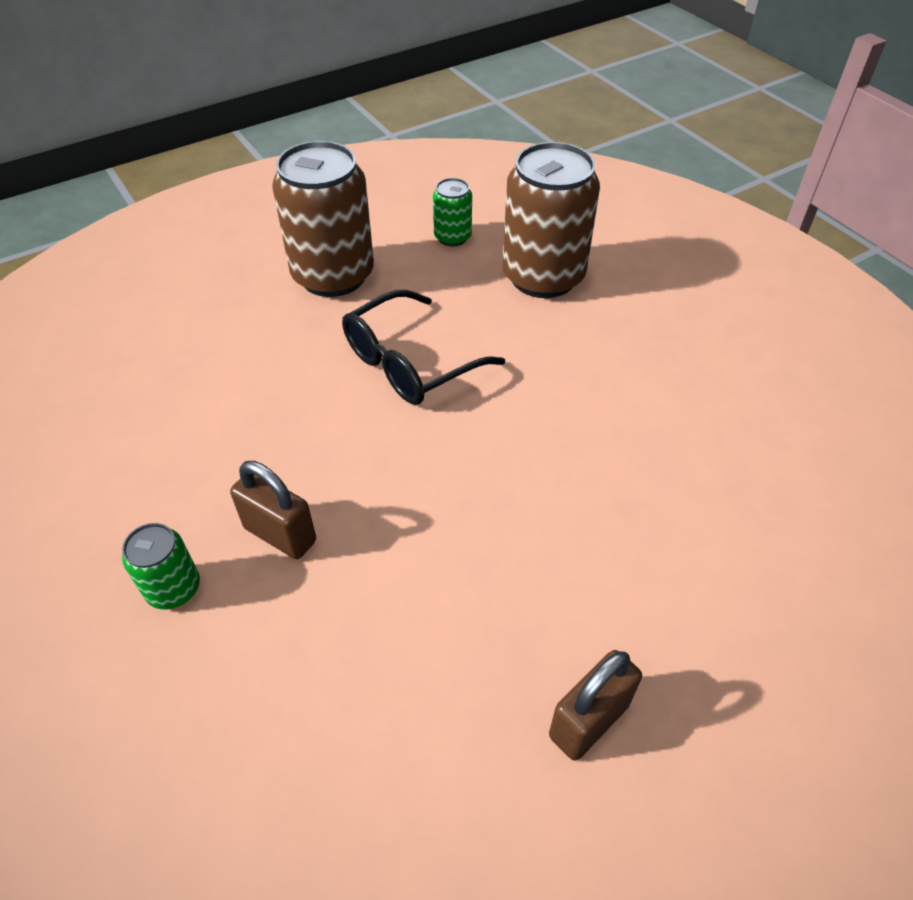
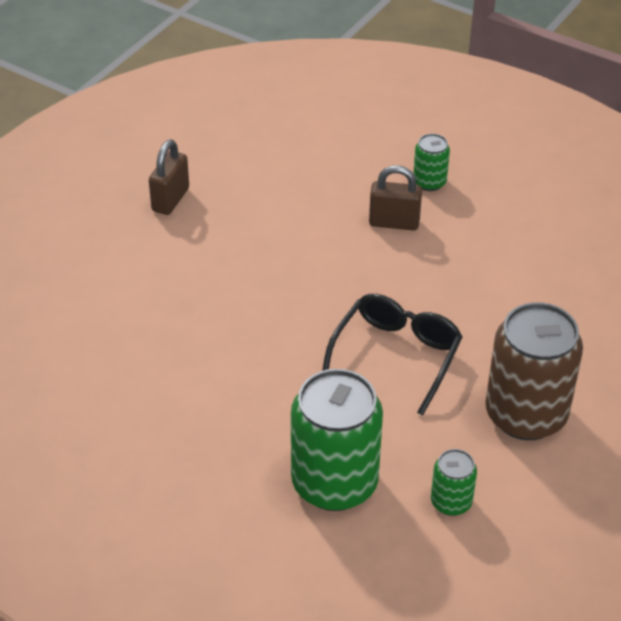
camera: 155 degrees right, 5 degrees down
(543, 277) = (334, 483): brown can -> green can

